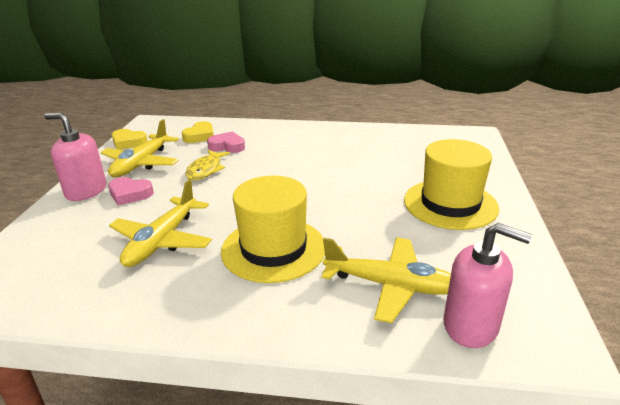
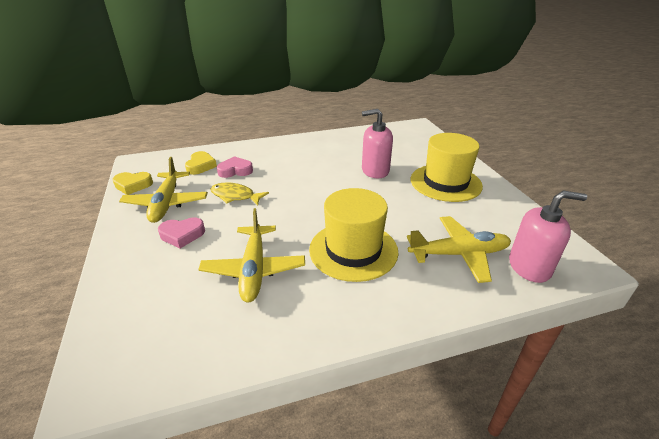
camera: 25 degrees left, 5 degrees up
(86, 191) = (132, 242): pink soap dispenser -> pink soap dispenser (375, 170)
(206, 170) = (235, 196): yellow fish -> yellow fish turned 120 degrees clockwise

